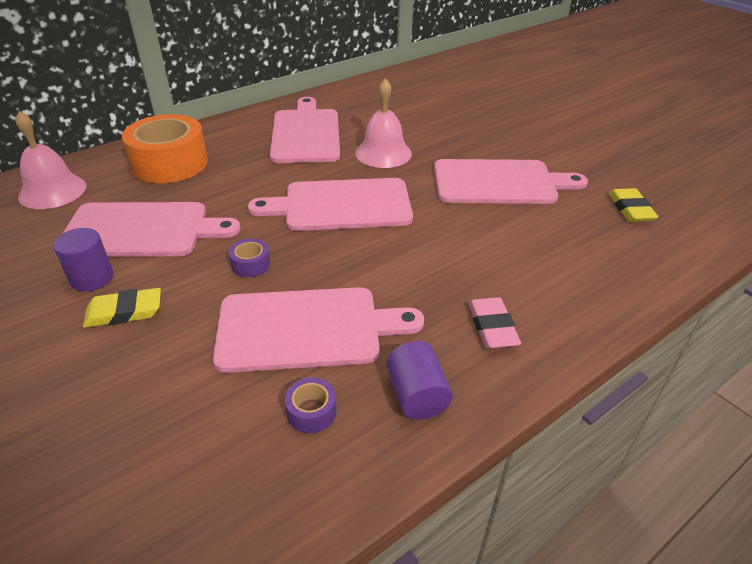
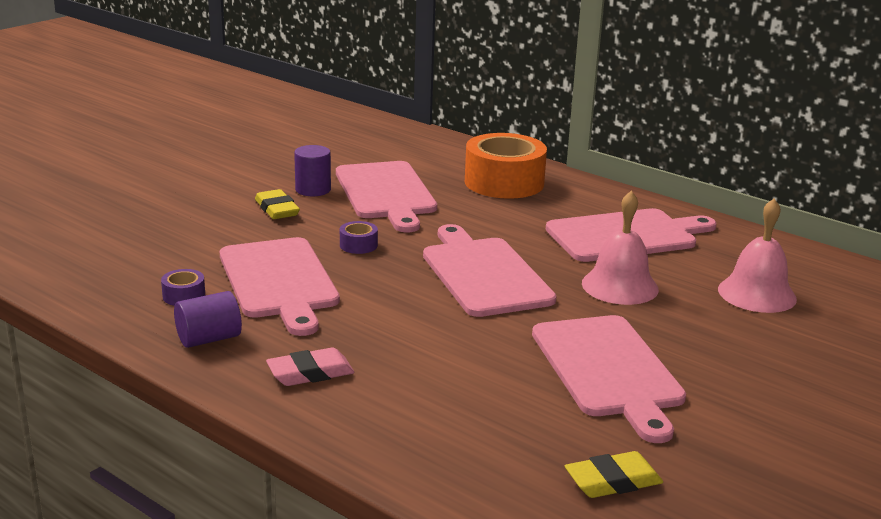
camera: 75 degrees right, 15 degrees down
(52, 191) = (424, 149): pink bell -> pink bell (757, 294)

